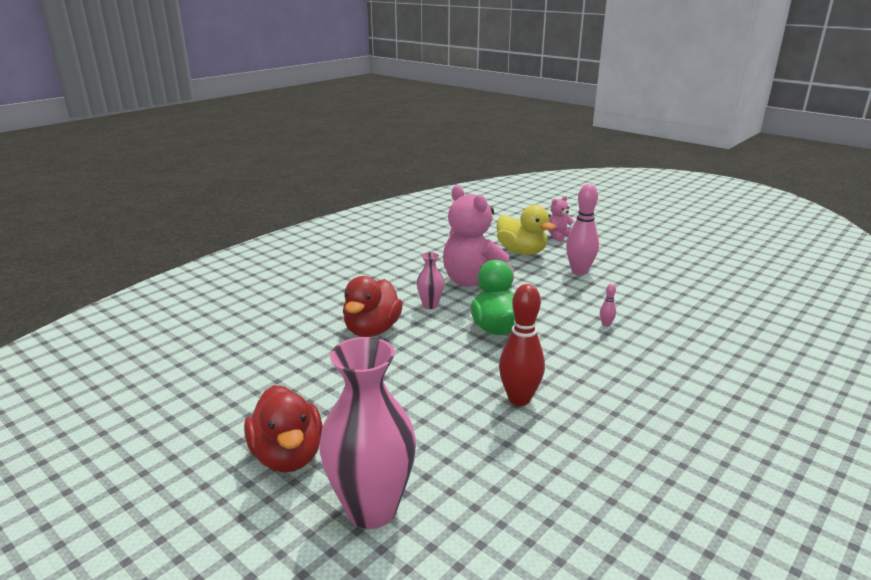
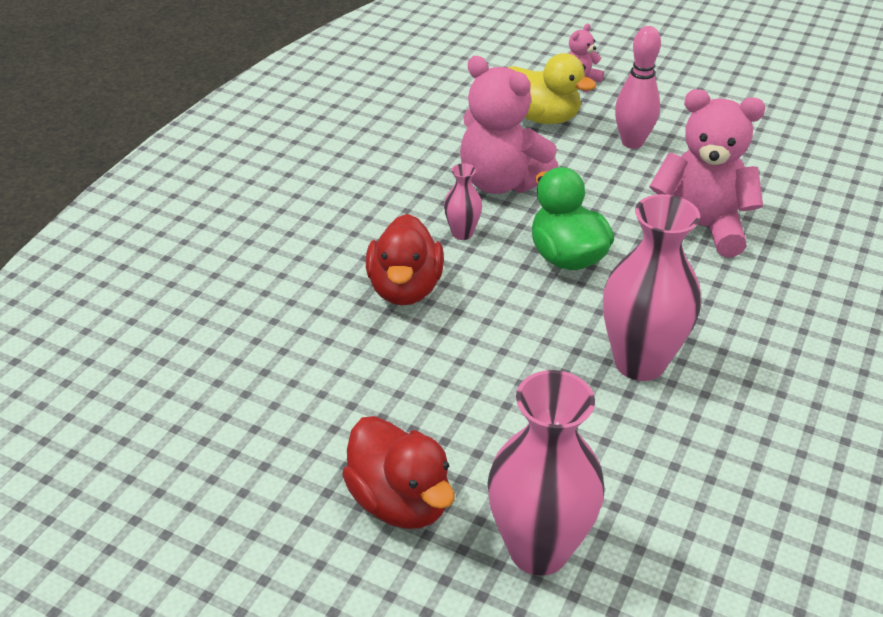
camera: 15 degrees left, 15 degrees up
(519, 399) = (639, 362): red bowling pin -> pink vase
(606, 324) = (698, 228): pink bowling pin -> pink teddy bear

